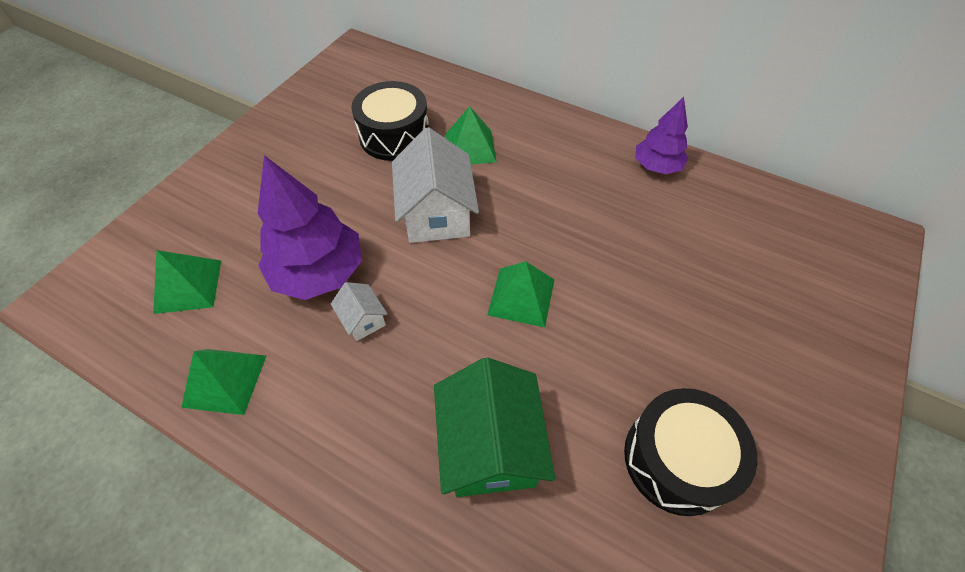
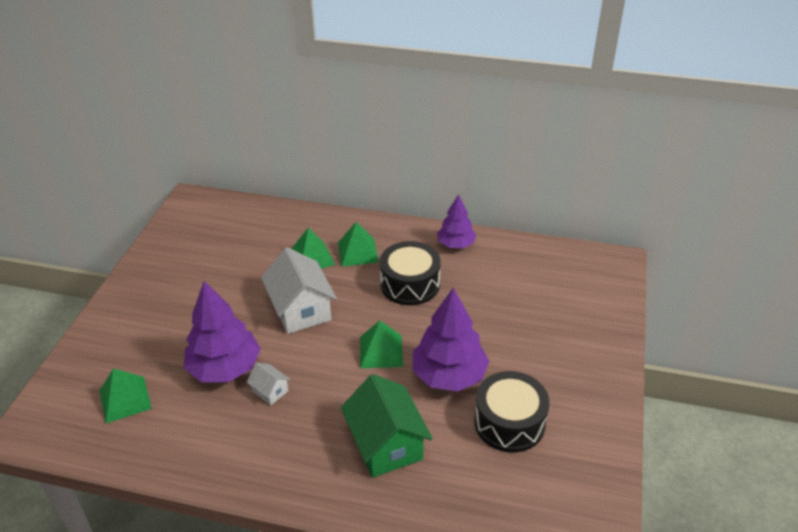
camera: 15 degrees left, 15 degrees down
(225, 381) = (182, 452): green pyramid -> green pyramid (358, 252)
(394, 135) = (248, 260): black drum -> black drum (410, 284)
(605, 357) = (449, 375): none -> purple tree

